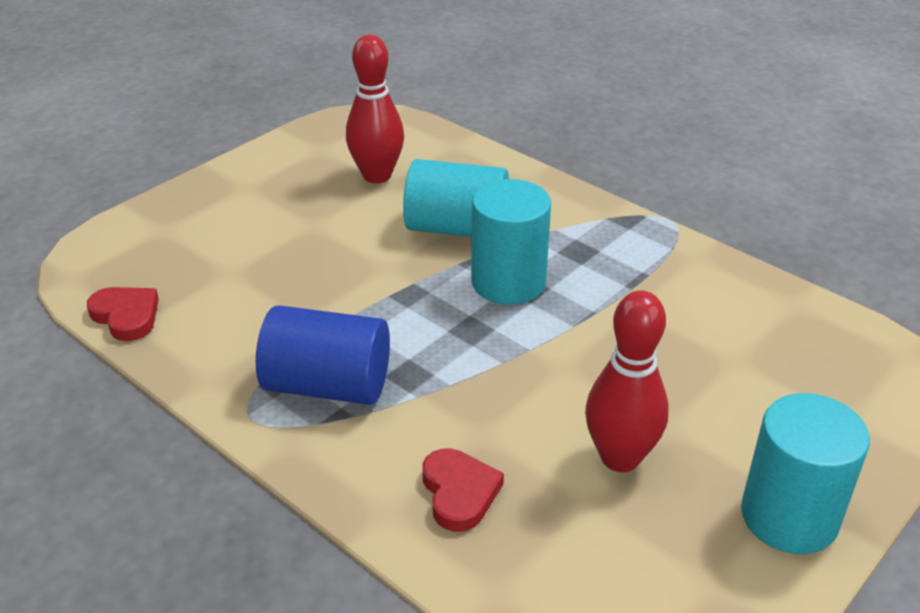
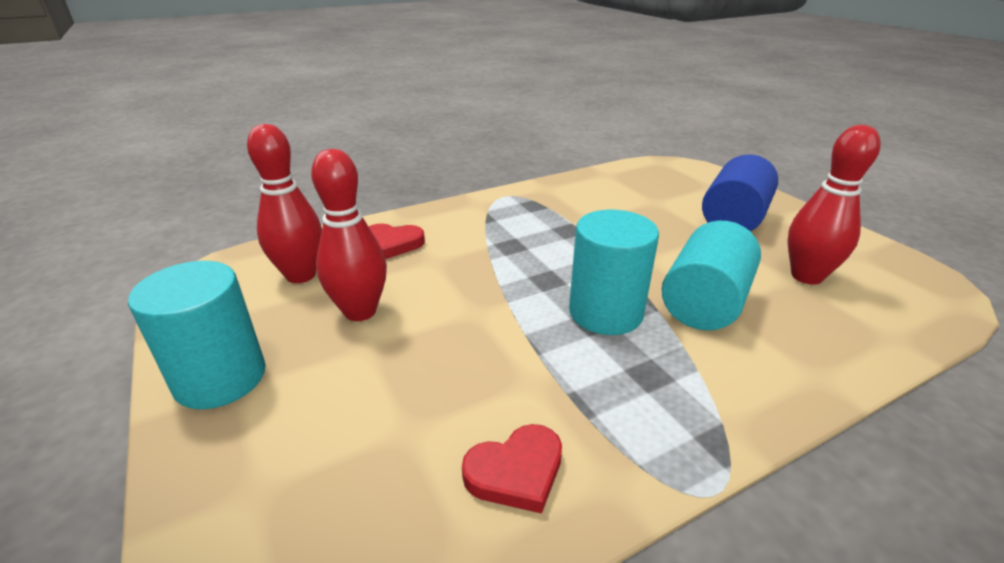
camera: 110 degrees right, 5 degrees down
(126, 316) = (616, 172): red heart -> red heart (516, 472)
(327, 386) = (518, 218): blue cylinder -> blue cylinder (733, 219)
(589, 556) = (301, 275): none -> red bowling pin

